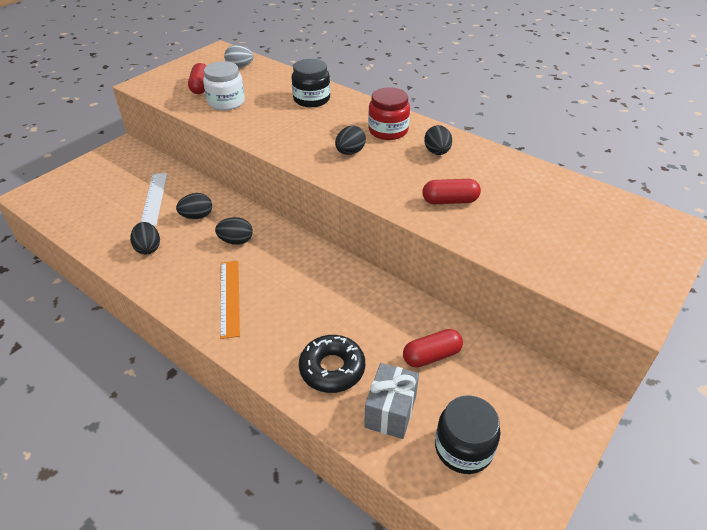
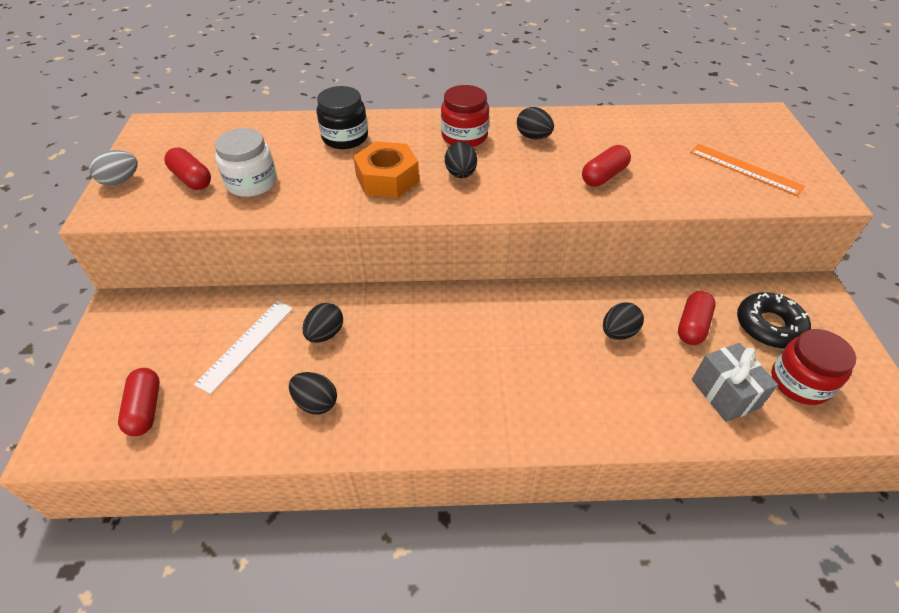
camera: 40 degrees left, 5 degrees up
(77, 202) = (145, 409): none -> red capsule
(154, 199) = (246, 345): white ruler -> white ruler turned 75 degrees clockwise
(229, 297) = (472, 394): orange ruler -> orange ruler (745, 169)
(236, 241) = (402, 333): black egg -> black egg (618, 332)
(240, 67) = (208, 135): grey egg -> grey egg (121, 181)
(301, 134) = (387, 179): none -> orange nut
(332, 369) = (641, 392): black donut -> black donut (769, 326)
(463, 448) = (799, 382): black jar -> red jar

